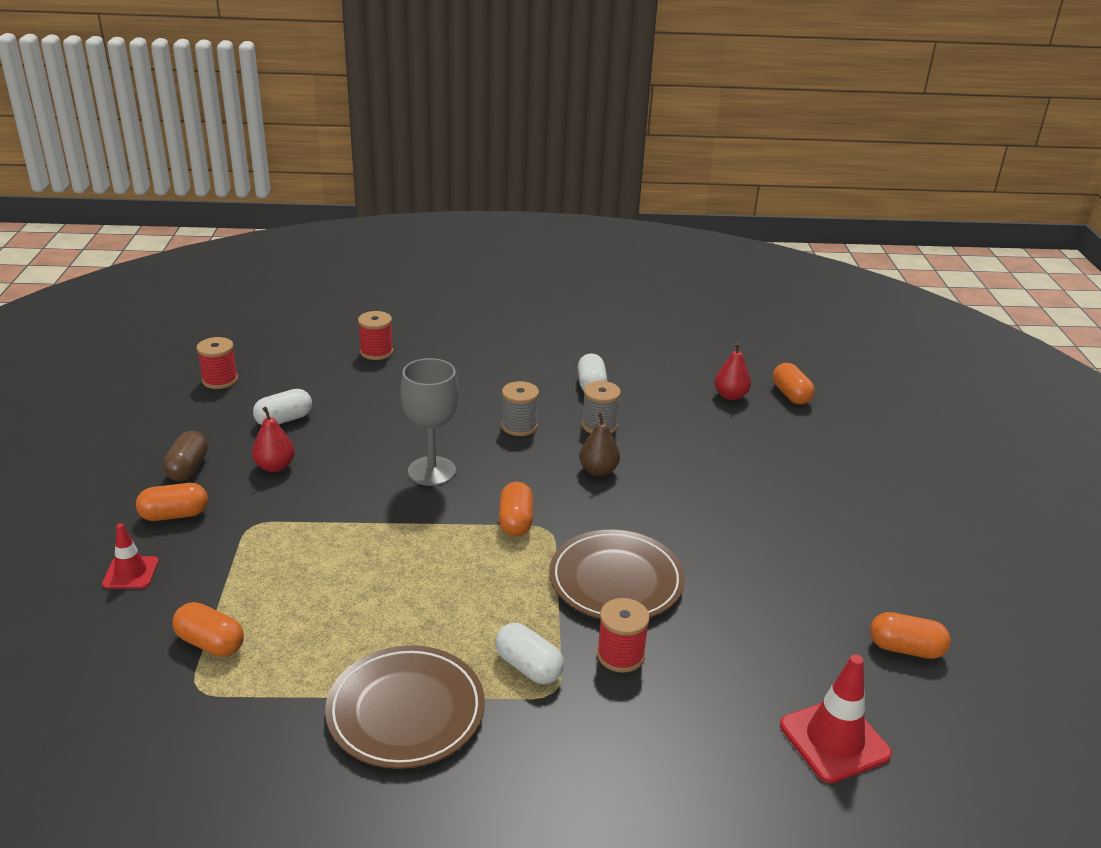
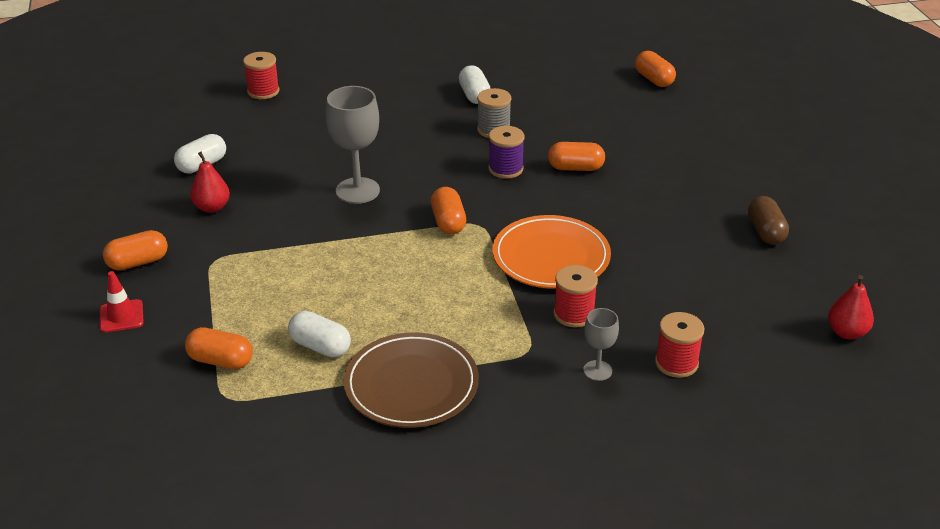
camera: 10 degrees left, 5 degrees up
(188, 468) = (131, 221): brown capsule -> brown capsule (765, 232)
(220, 380) = (124, 138): red spool -> red spool (676, 363)
(519, 426) = (422, 140): grey spool -> none
(528, 667) = (501, 335): white capsule -> white capsule (320, 346)
(598, 470) = (505, 169): brown pear -> purple spool
(616, 580) = (551, 257): brown plate -> orange plate
(627, 732) = (597, 370): none -> grey goblet
(730, 396) = (601, 87): red pear -> red pear (846, 332)
(834, 740) = (762, 349): red traffic cone -> none
(905, 649) = (801, 273): orange capsule -> orange capsule (575, 168)

